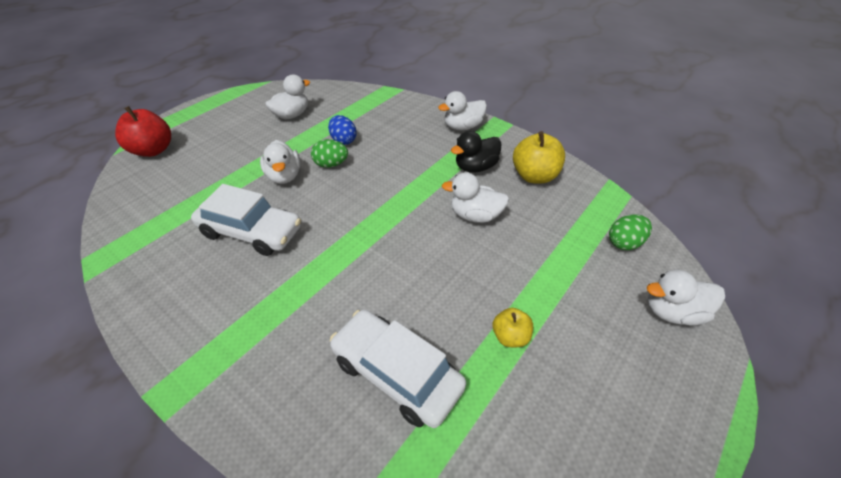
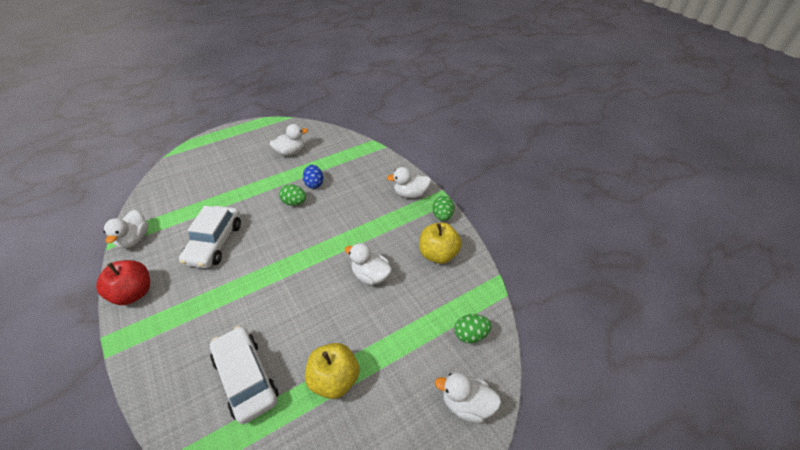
camera: 20 degrees right, 0 degrees up
(153, 150) = (187, 160): red apple -> red apple (134, 293)
(251, 231) = (214, 243): white car -> white car turned 60 degrees clockwise
(284, 176) = (258, 204): white duck -> white duck (134, 239)
(475, 167) = (397, 233): black duck -> none
(510, 336) = (334, 379): yellow apple -> yellow apple, size x1.76
(512, 140) = (442, 216): none -> green egg

